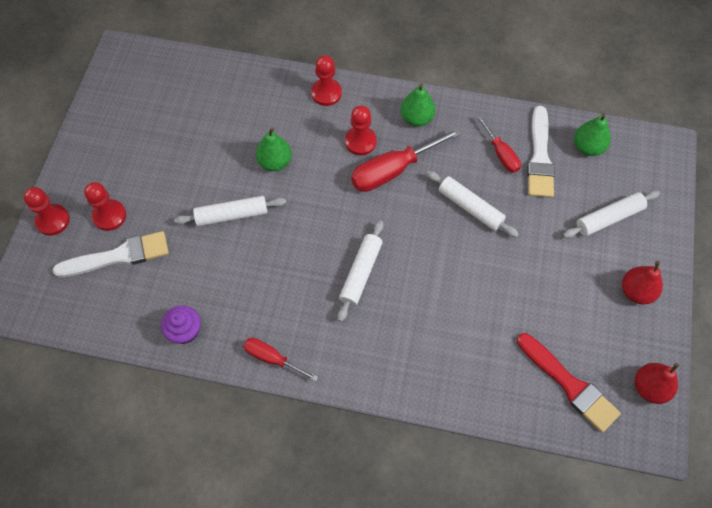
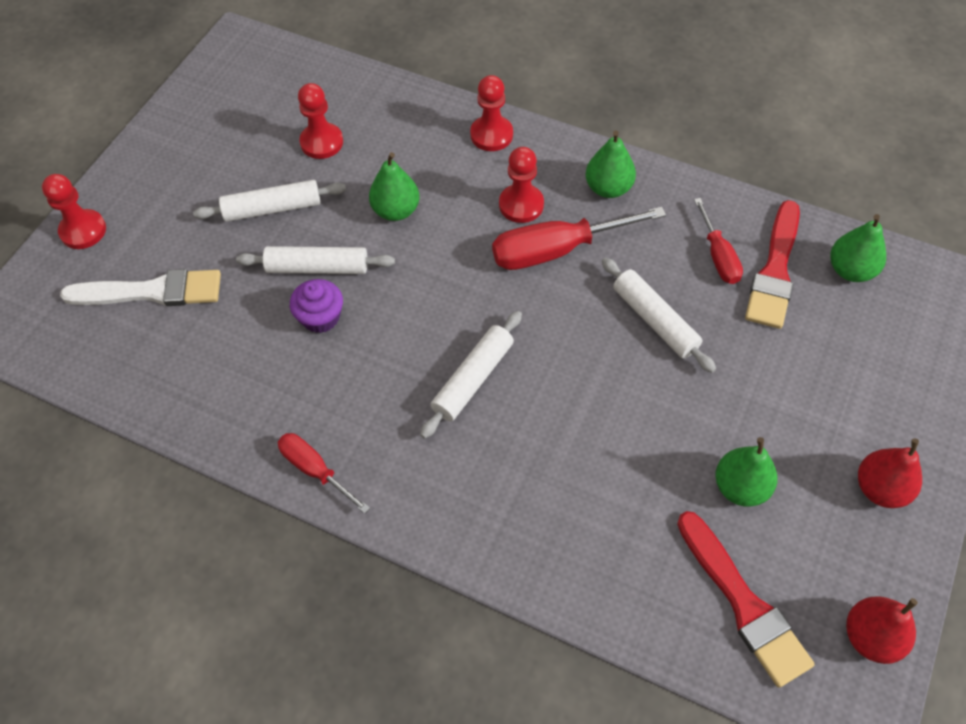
camera: 15 degrees right, 5 degrees down
(109, 216) = (157, 238): red pawn -> red pawn (322, 142)
(185, 331) = (207, 407): purple cupcake -> purple cupcake (320, 317)
(539, 157) = (775, 270): white brush -> red brush
(550, 309) = (740, 487): none -> green pear
(608, 218) = (860, 374): white rolling pin -> white rolling pin (272, 208)

